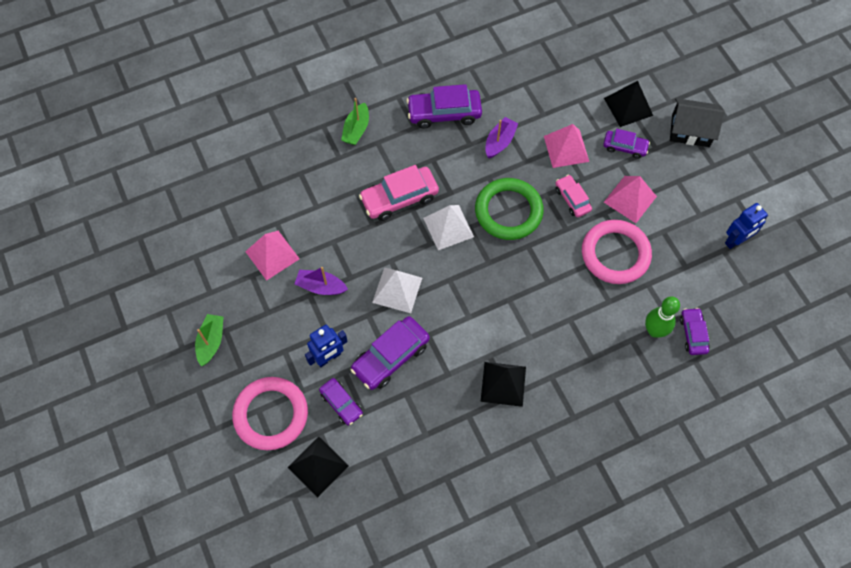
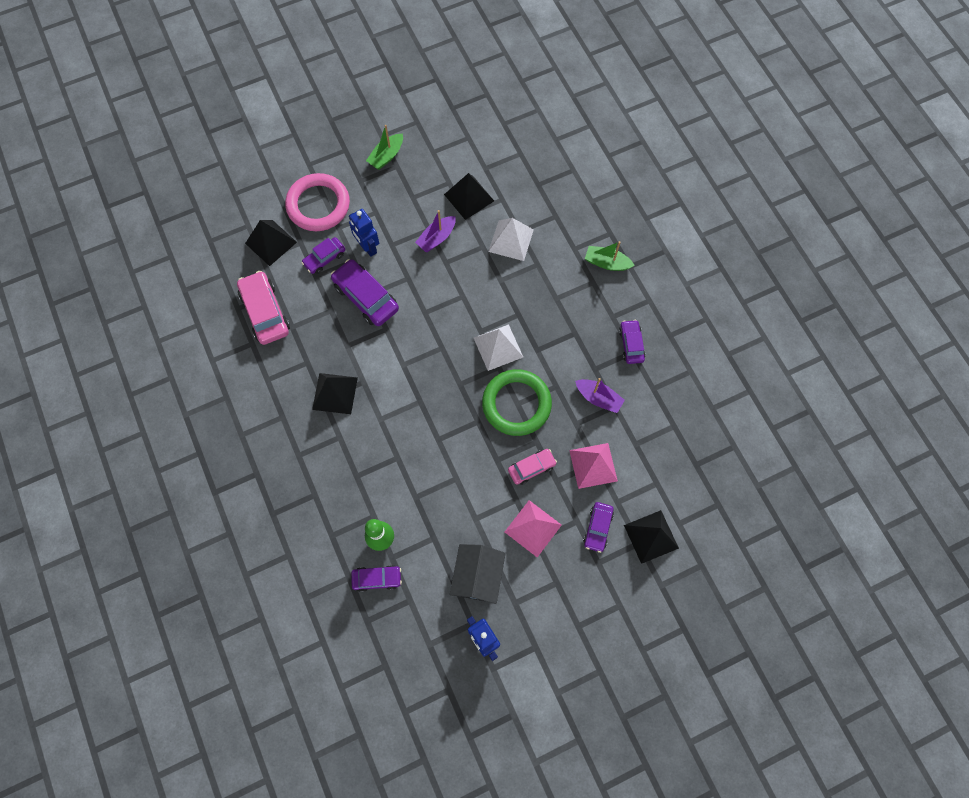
camera: 90 degrees right, 5 degrees up
(211, 342) = (386, 156): green boat -> green boat turned 120 degrees clockwise
(272, 255) = (469, 197): pink pyramid -> black pyramid
(321, 286) = (436, 238): purple boat -> purple boat turned 150 degrees counterclockwise
(397, 290) = (432, 302): white pyramid -> white pyramid (511, 240)
(399, 198) = (530, 303): pink car -> pink car (265, 312)
(444, 113) = (631, 344): purple car -> purple car, size x0.59
(615, 254) = (468, 507): pink ring -> none
(690, 130) = (623, 604): black house -> black house (477, 576)

